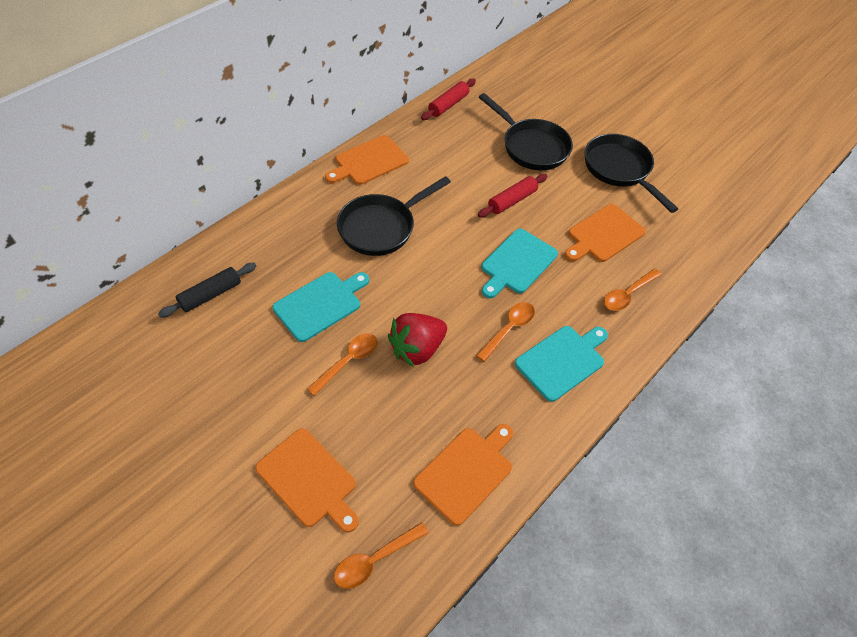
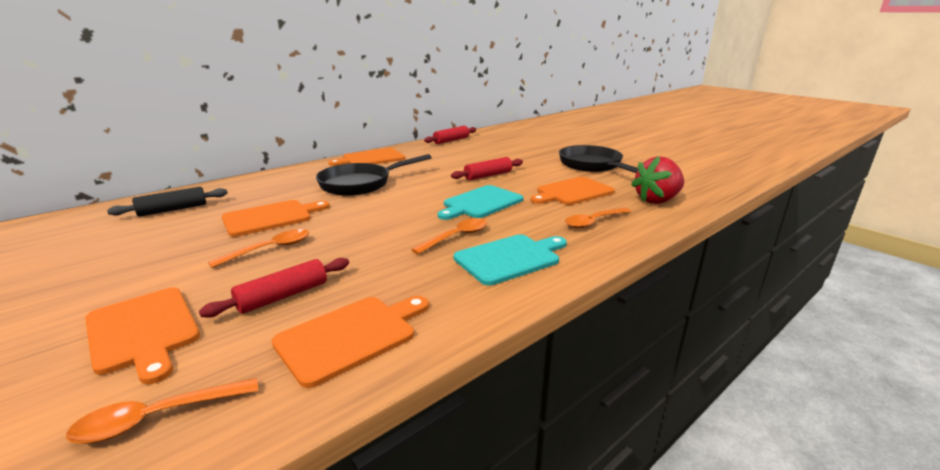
camera: 10 degrees right, 30 degrees down
(320, 304) = (271, 217): turquoise cutting board -> orange cutting board
(393, 429) = (283, 296): none -> red rolling pin
(417, 349) = (349, 245): red strawberry -> red strawberry (657, 200)
(531, 147) = (514, 155): black pan -> none

